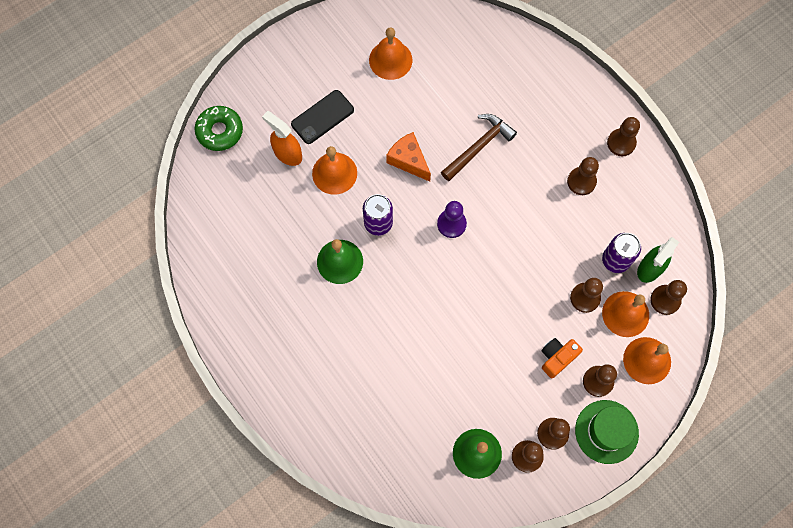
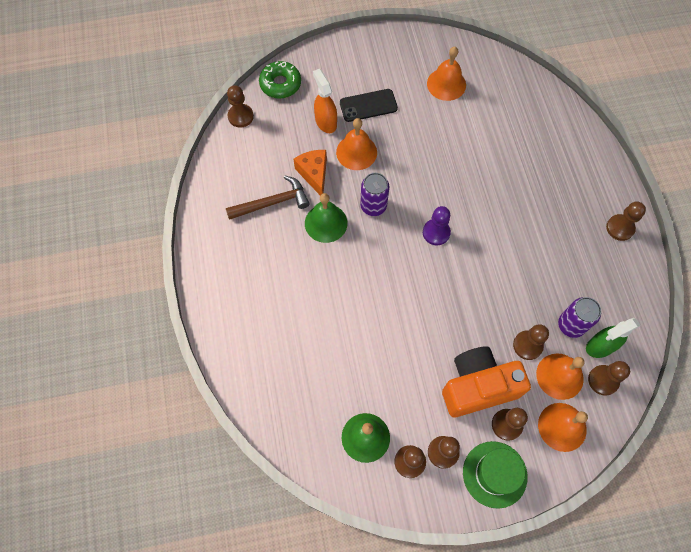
camera: 25 degrees right, 5 degrees down
(408, 160) = (423, 167): orange cheese -> orange cheese (314, 174)
(478, 147) = (489, 180): brown hammer -> brown hammer (272, 202)
(557, 358) = (478, 386): orange camera -> orange camera, size x1.94
(581, 181) = (569, 245): brown pawn -> brown pawn (240, 116)

